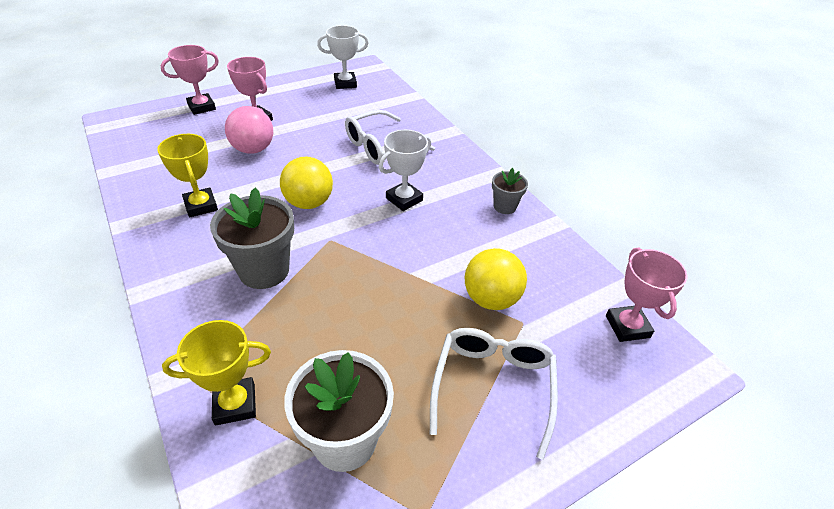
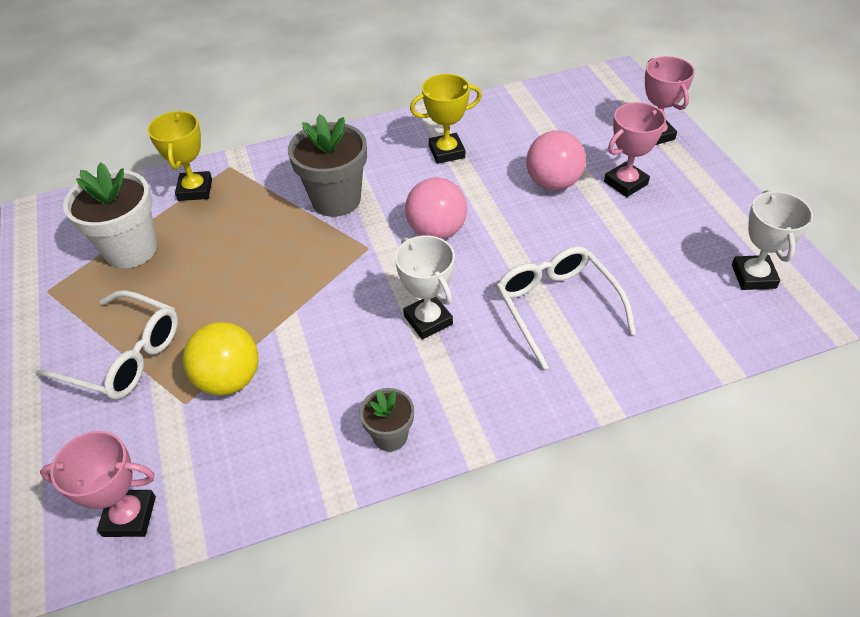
camera: 105 degrees right, 5 degrees up
(309, 203) = (437, 231): yellow ball -> pink ball

